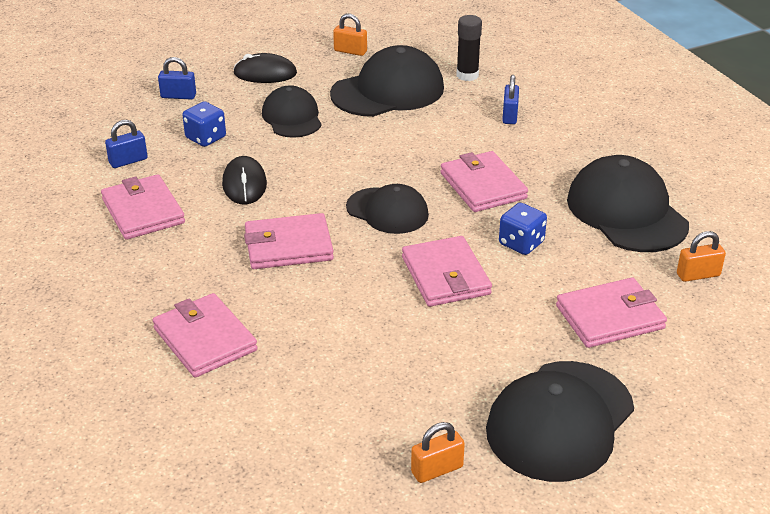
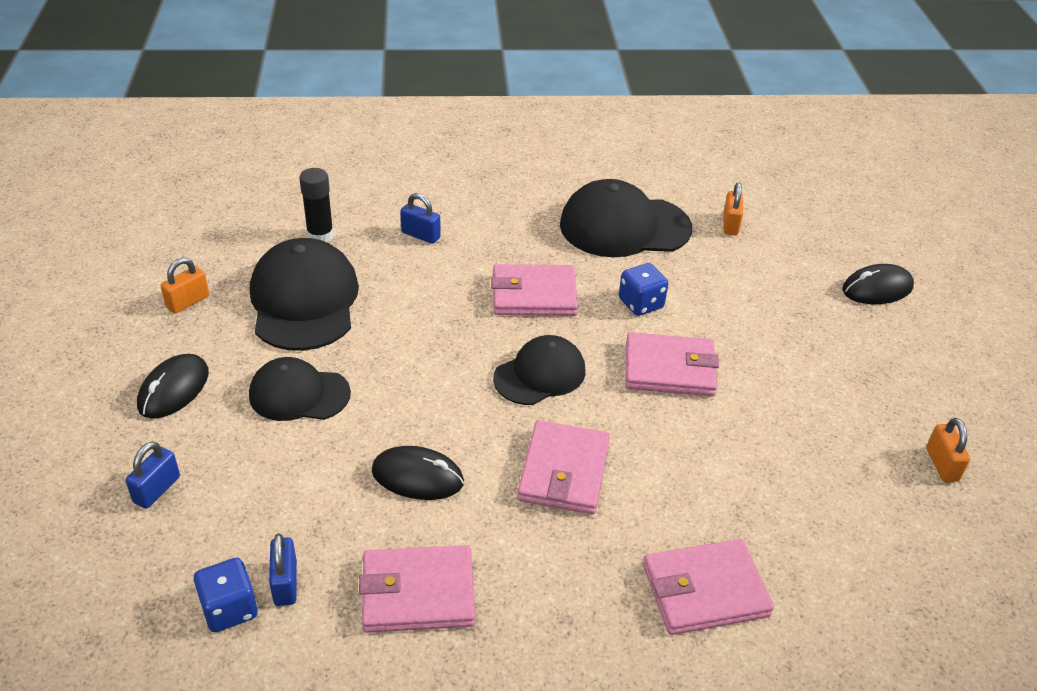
camera: 70 degrees left, 5 degrees up
(206, 138) = (286, 487): blue dice -> blue dice (229, 609)
(560, 421) = (893, 368): black cap -> none
(610, 317) = (768, 291): pink wallet -> none
(687, 394) = (877, 288): none -> black mouse

